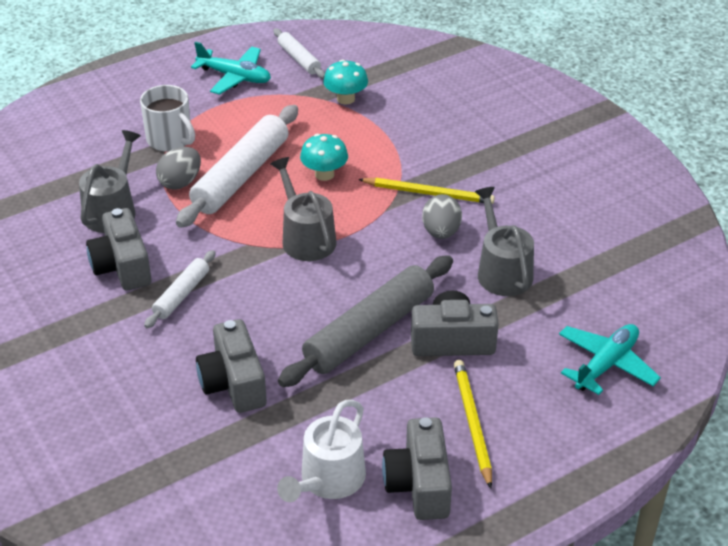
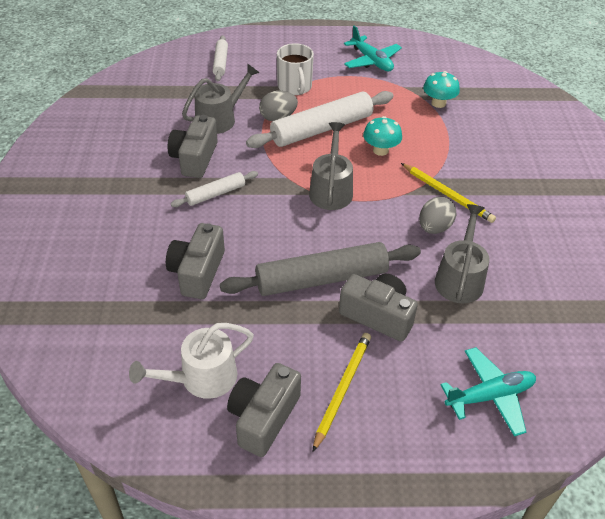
camera: 30 degrees right, 5 degrees up
(299, 59) = (426, 64): white rolling pin -> white rolling pin (220, 63)

